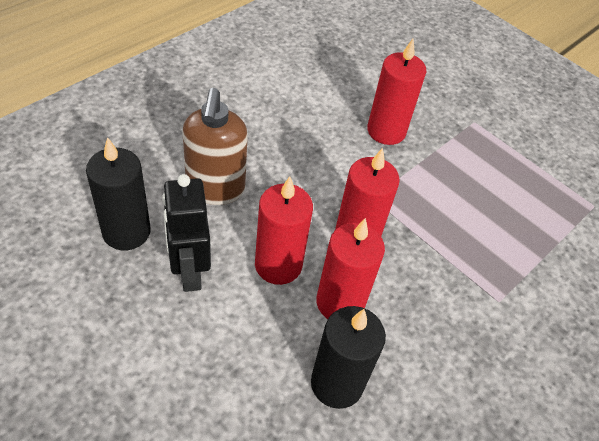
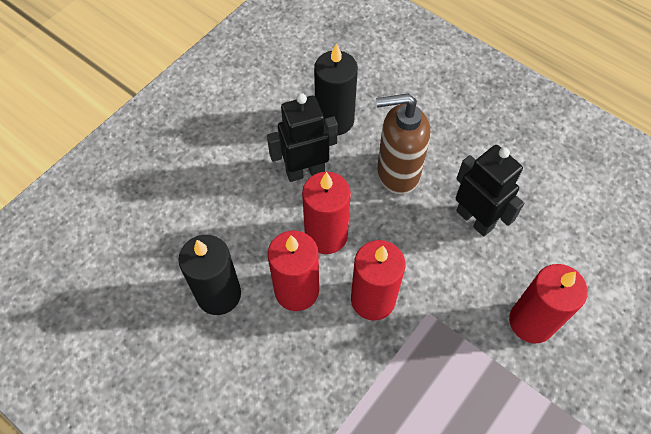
camera: 90 degrees right, 10 degrees up
(282, 142) = (475, 219): none -> black robot

